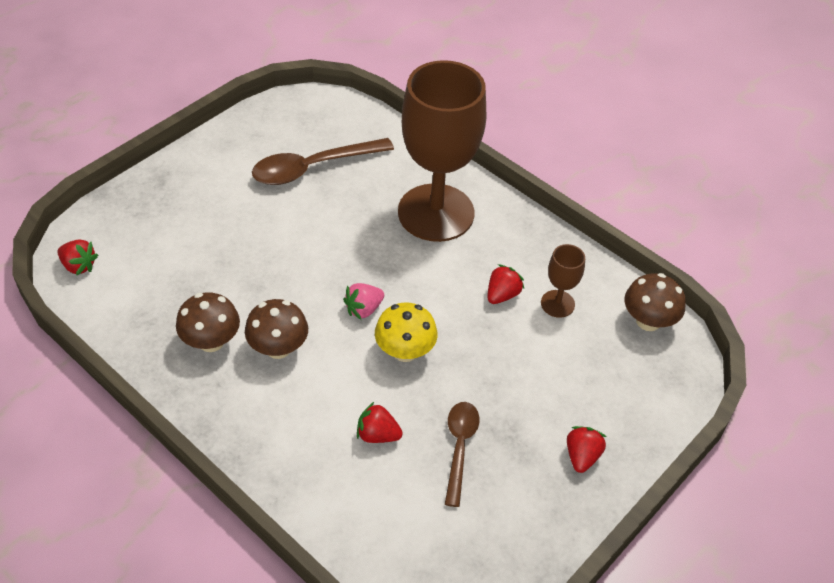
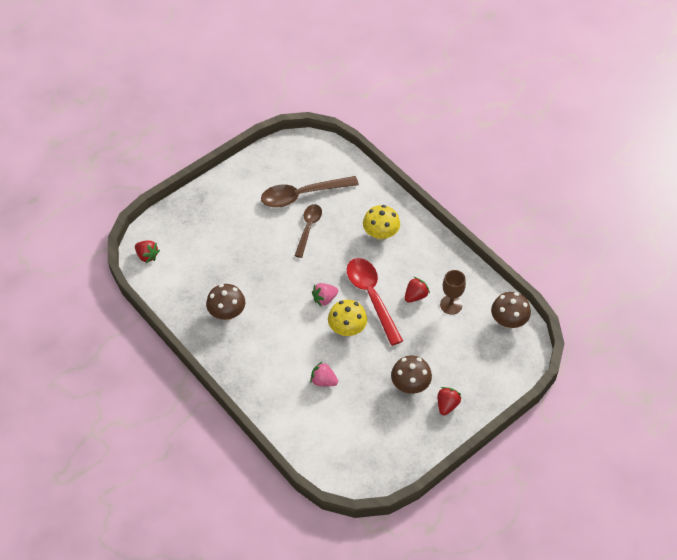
camera: 10 degrees right, 5 degrees up
(278, 348) = (268, 321): brown mushroom -> brown mushroom (410, 385)
(377, 435) = (323, 381): red strawberry -> pink strawberry
(436, 213) = (380, 234): brown goblet -> yellow mushroom
(436, 301) = (371, 297): none -> red spoon
(459, 448) = (372, 393): brown spoon -> brown spoon (308, 228)

